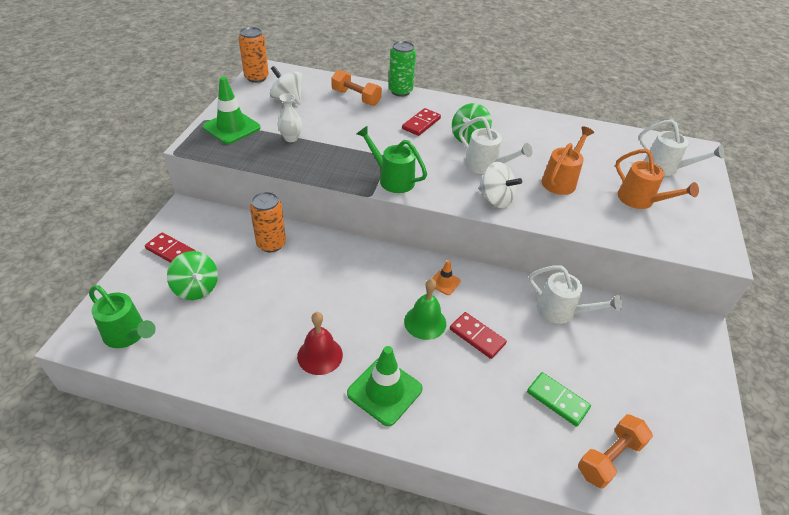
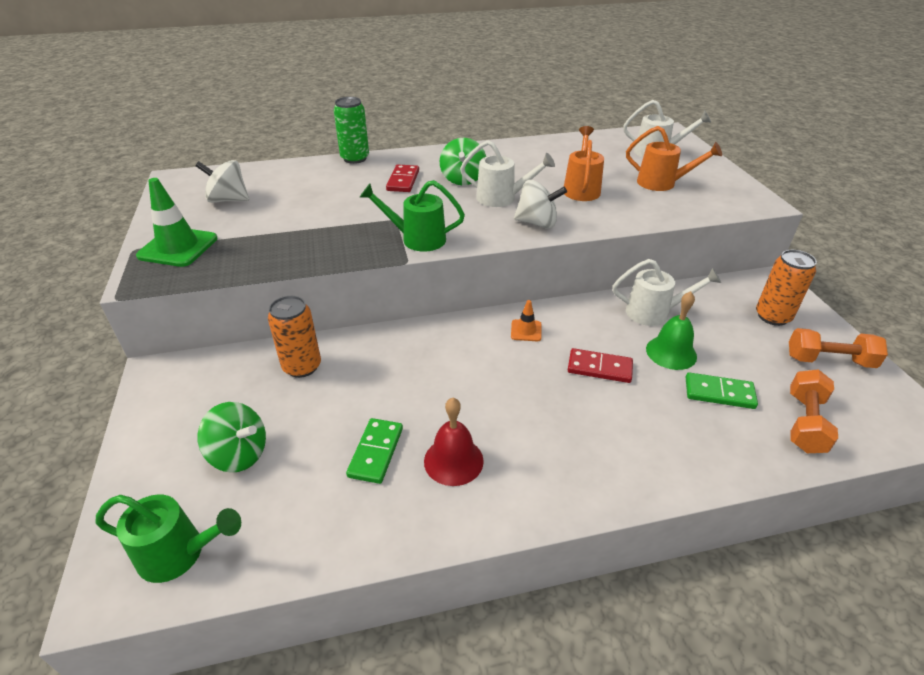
camera: 25 degrees left, 5 degrees down
(171, 251) = (171, 426): red domino -> none
(256, 77) = (170, 189): orange can -> orange can (772, 316)
(275, 325) = (375, 452): none -> green domino
(291, 138) = (265, 236): white vase -> none
(356, 97) = (310, 177): orange dumbbell -> orange dumbbell (829, 360)
(384, 391) = (554, 464): green traffic cone -> none
(425, 322) = (538, 376): green bell -> green bell (671, 352)

